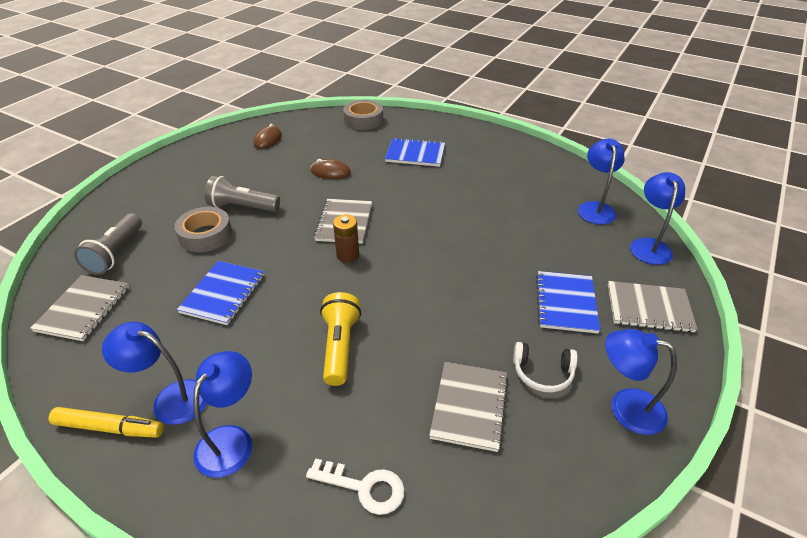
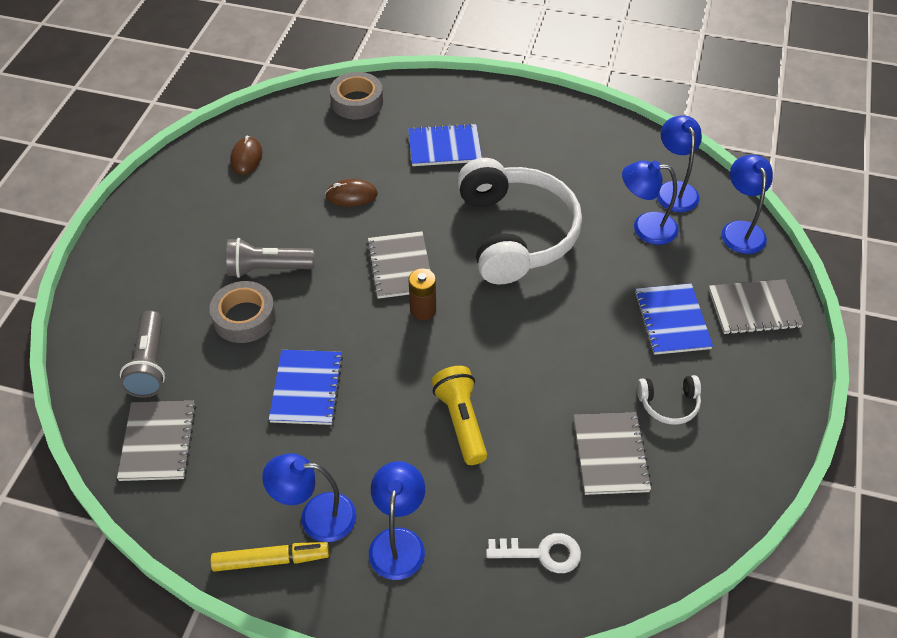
camera: 15 degrees left, 10 degrees up
(447, 216) = (515, 234): none -> white headphones
(625, 407) = (751, 421): blue lamp -> blue lamp (645, 227)

